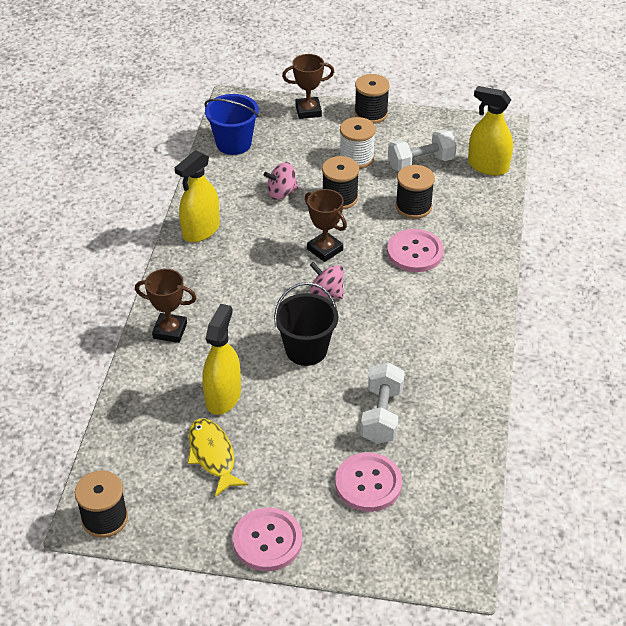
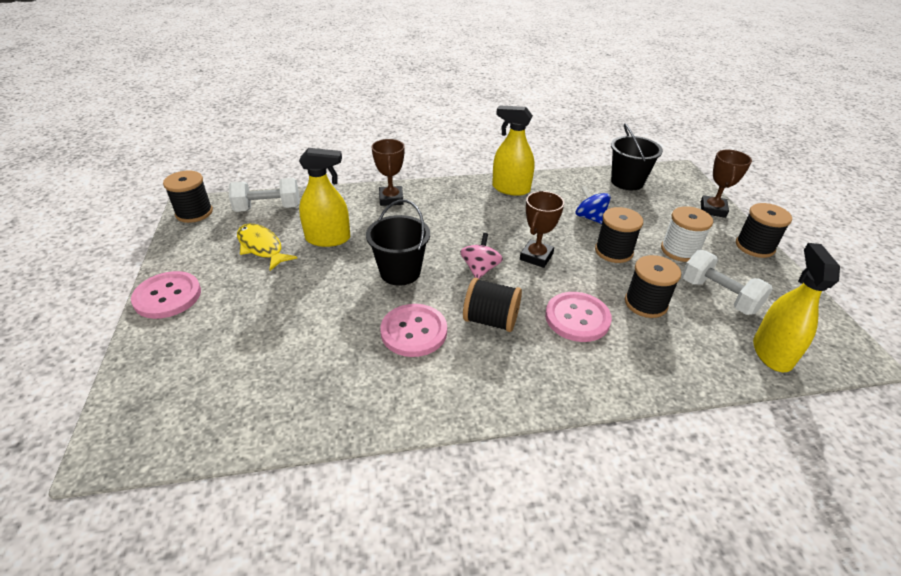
camera: 70 degrees right, 5 degrees down
(213, 455) = (262, 247): yellow fish -> yellow fish turned 90 degrees counterclockwise
(233, 143) = (627, 182): blue bucket -> black bucket
(281, 193) = (590, 217): pink spinning top -> blue spinning top
(308, 111) = (712, 209): brown trophy -> brown trophy turned 45 degrees clockwise
(368, 483) = (238, 347): pink button -> pink button (414, 331)
(382, 415) = (331, 339): white dumbbell -> white dumbbell (268, 208)
(397, 305) = (491, 320): none -> black spool

